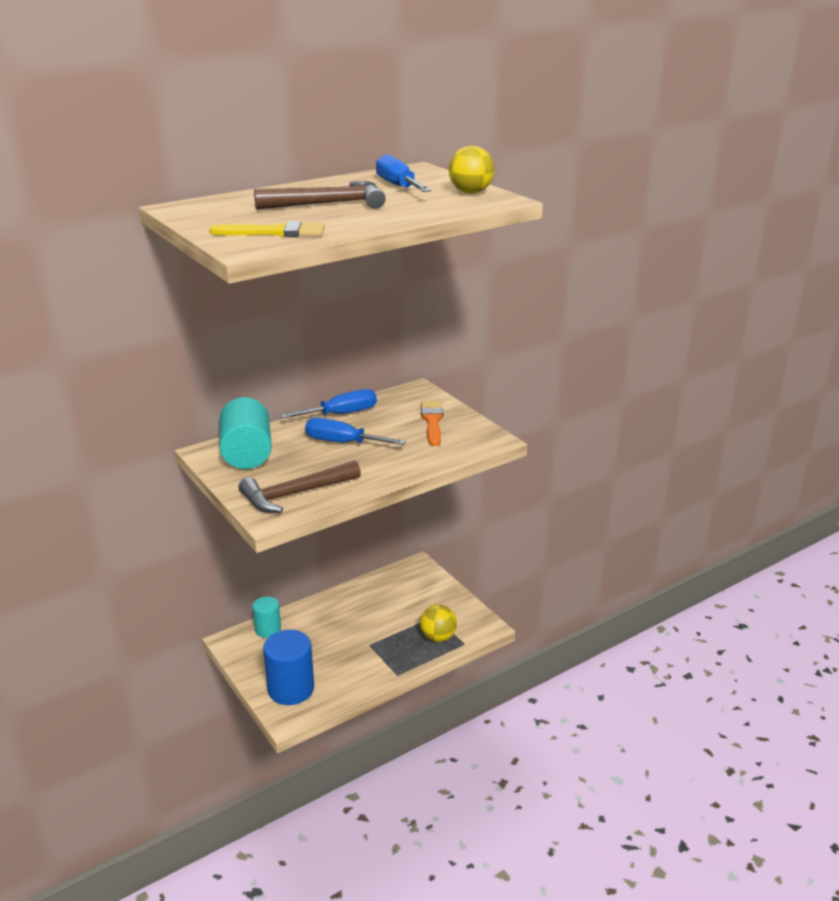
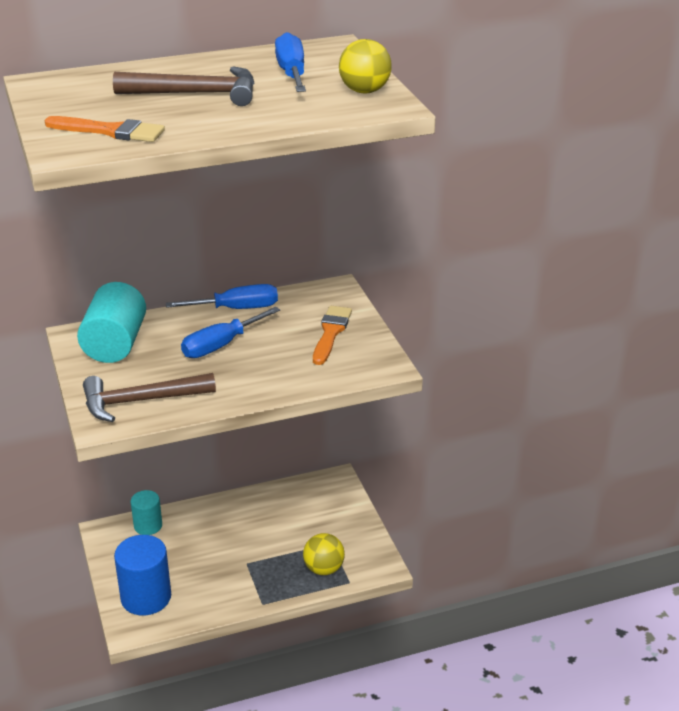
camera: 15 degrees right, 5 degrees up
(275, 232) = (111, 131): yellow brush -> orange brush
(343, 442) = (220, 345): blue screwdriver -> blue screwdriver turned 75 degrees counterclockwise

